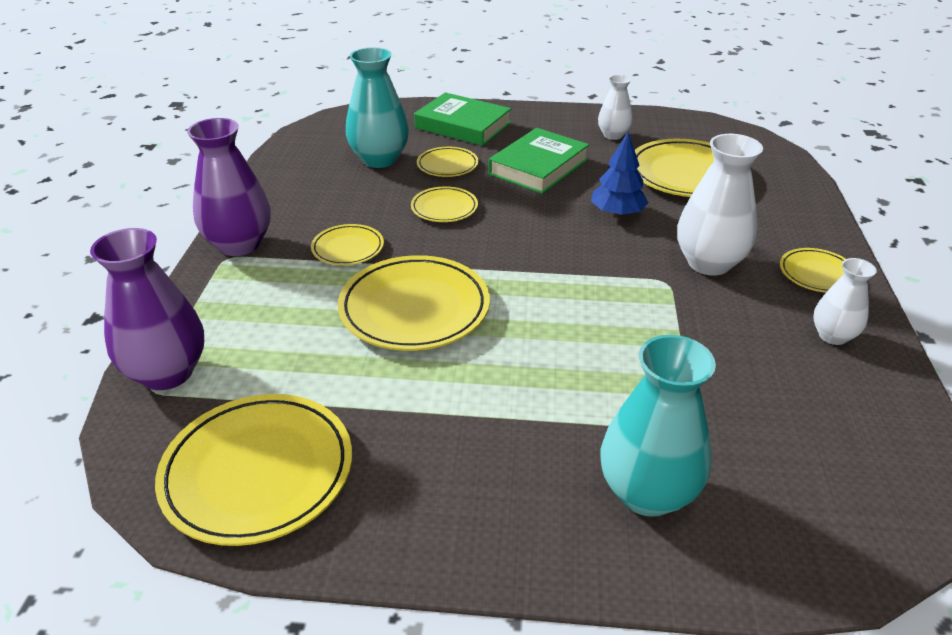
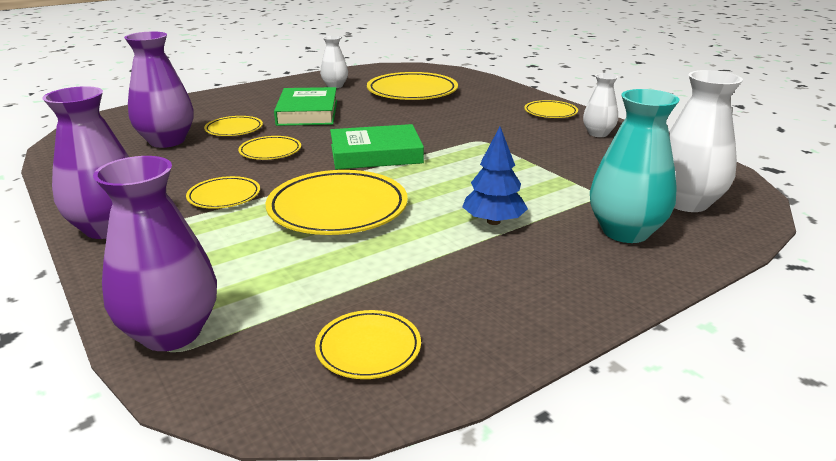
camera: 40 degrees left, 10 degrees down
(258, 472) = (368, 348): yellow plate -> yellow plate, size x0.53
(379, 159) = (167, 141): turquoise vase -> purple vase
(463, 125) = (211, 106): green book -> green book (376, 154)
(617, 213) = (399, 119): blue tree -> blue tree (493, 221)
(709, 263) = (489, 125): white vase -> white vase (686, 202)

